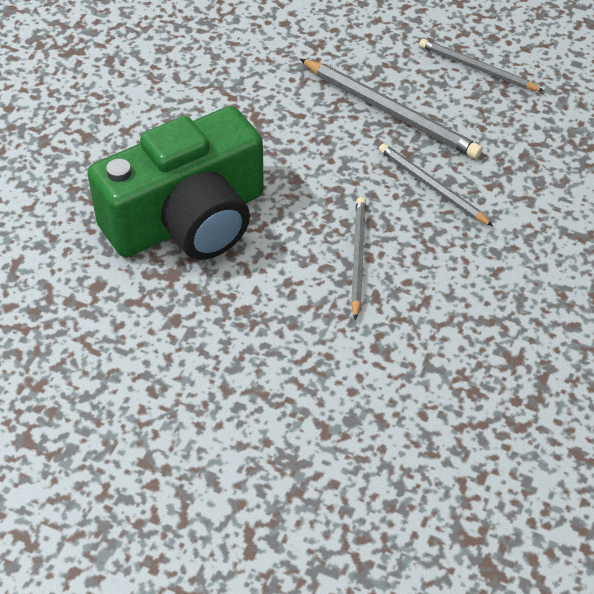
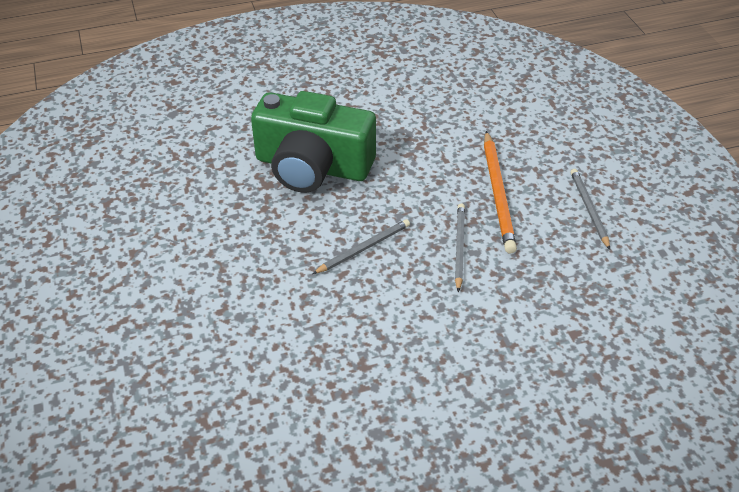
camera: 50 degrees right, 5 degrees down
(390, 112) = (498, 194): grey pencil -> orange pencil

